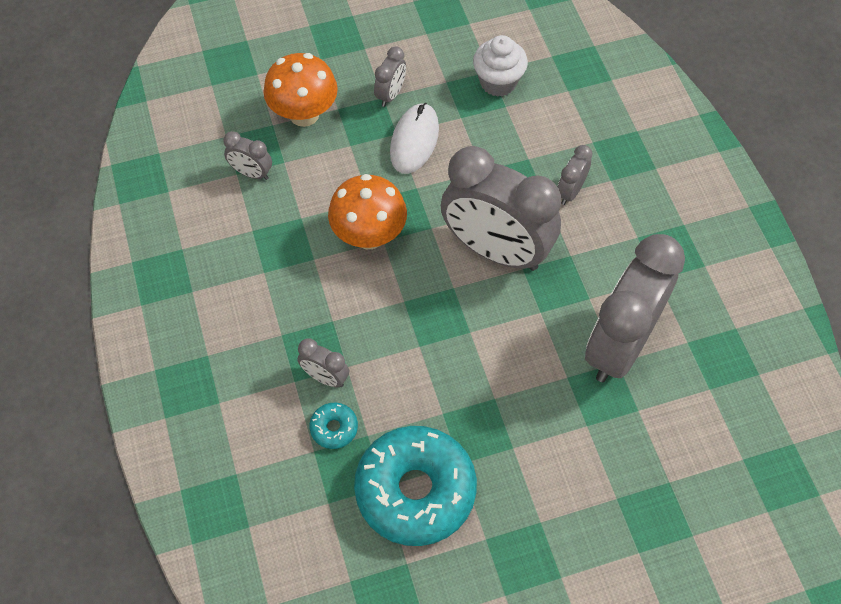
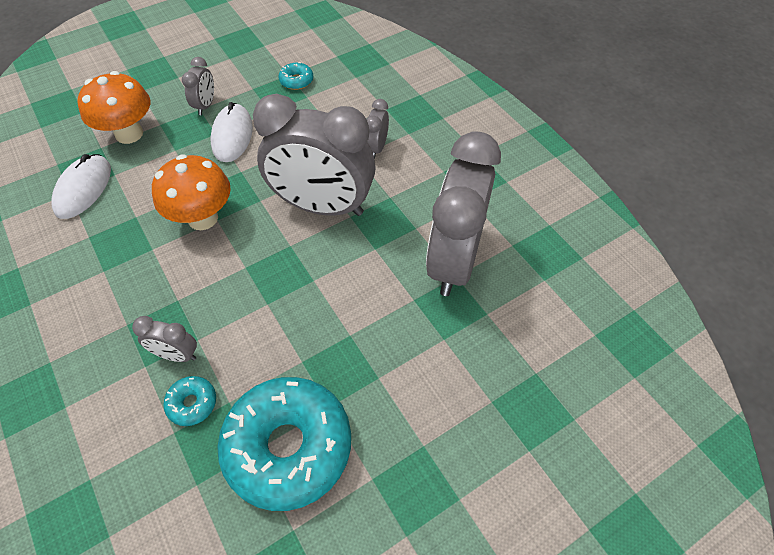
camera: 15 degrees left, 5 degrees down
(251, 173) = (84, 189): grey clock -> white mouse
(498, 82) = (296, 81): white cupcake -> turquoise donut

